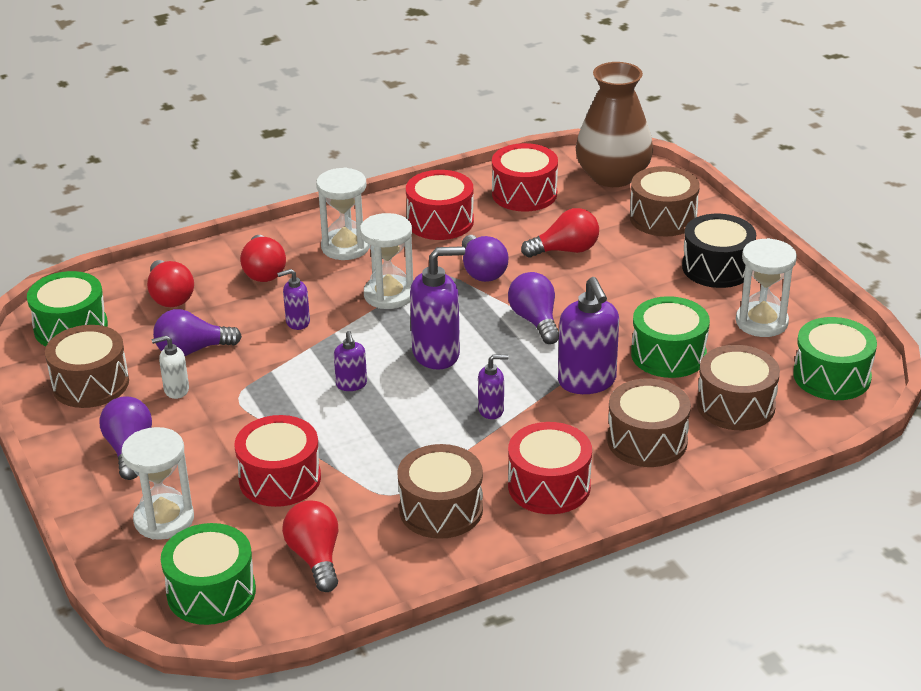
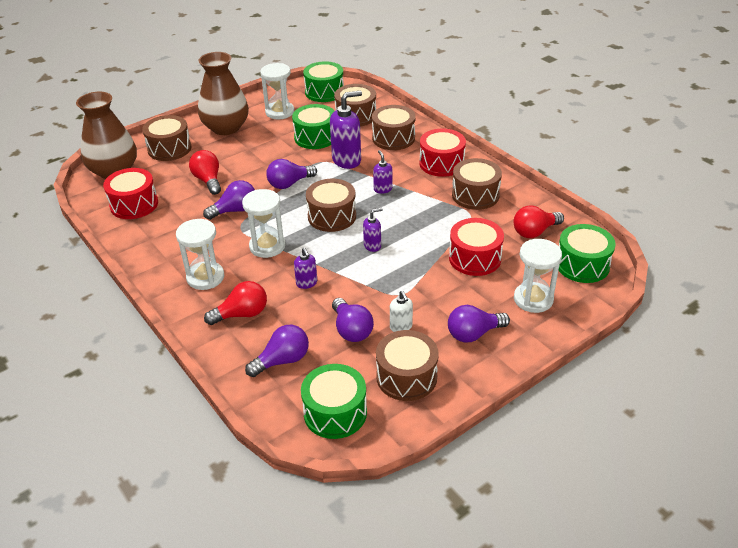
camera: 100 degrees left, 5 degrees up
(170, 297) = (282, 360): red light bulb -> purple light bulb
(436, 354) = (332, 216): purple soap dispenser -> brown drum
(440, 221) = (170, 237): red drum -> none
(717, 267) = (226, 128): black drum -> brown vase

